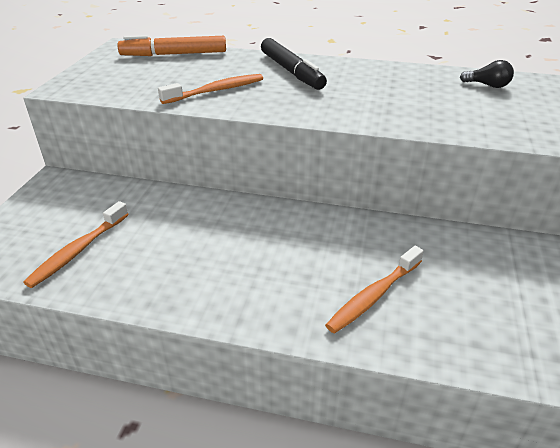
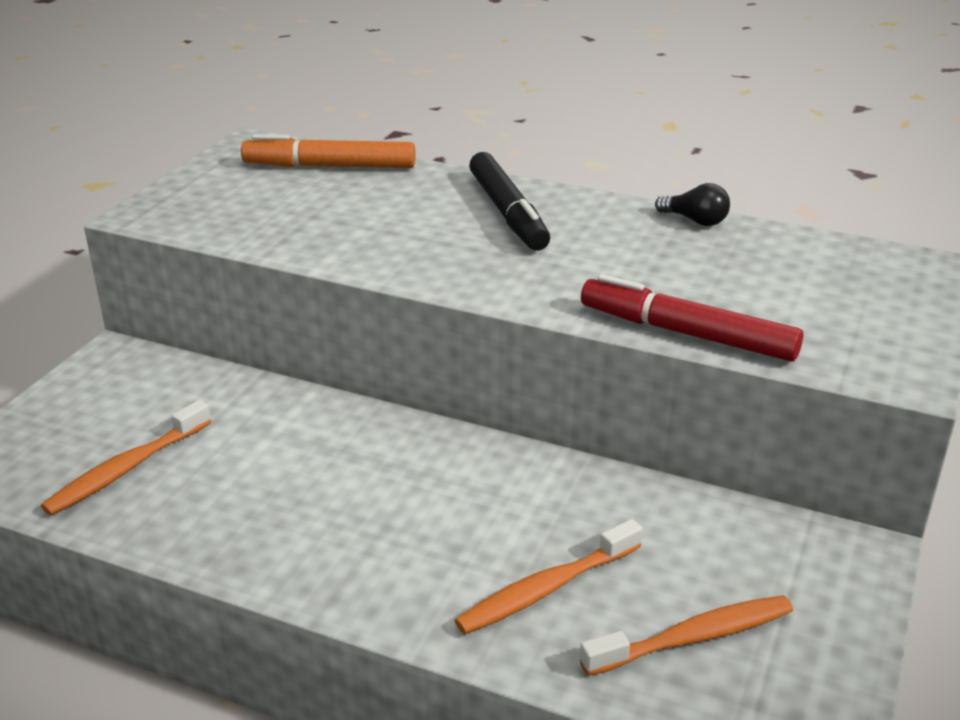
camera: 10 degrees right, 5 degrees down
(216, 91) = (375, 238): orange toothbrush -> orange toothbrush (694, 637)
(429, 128) = (687, 333): none -> red marker
(487, 85) = (827, 265): black light bulb -> black light bulb (695, 221)

